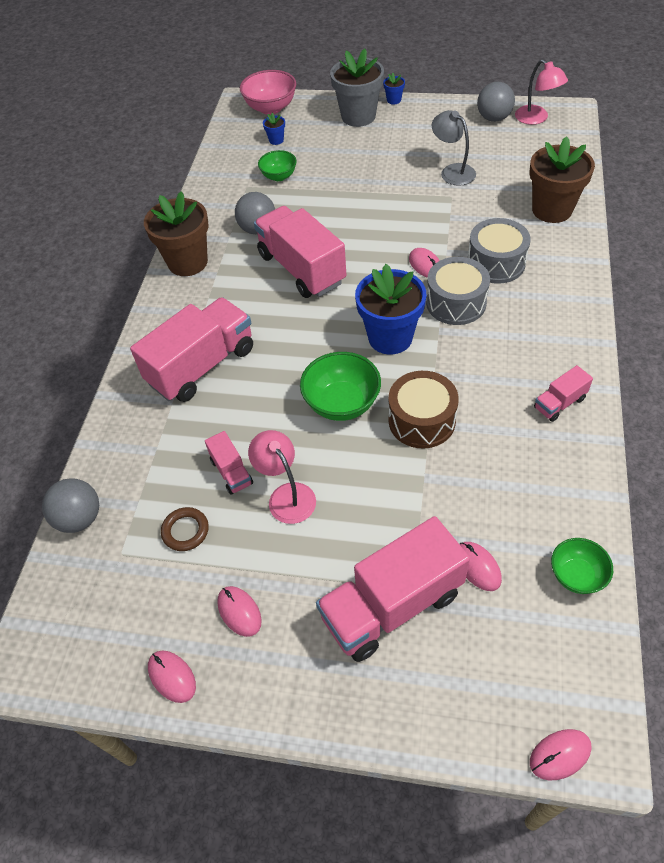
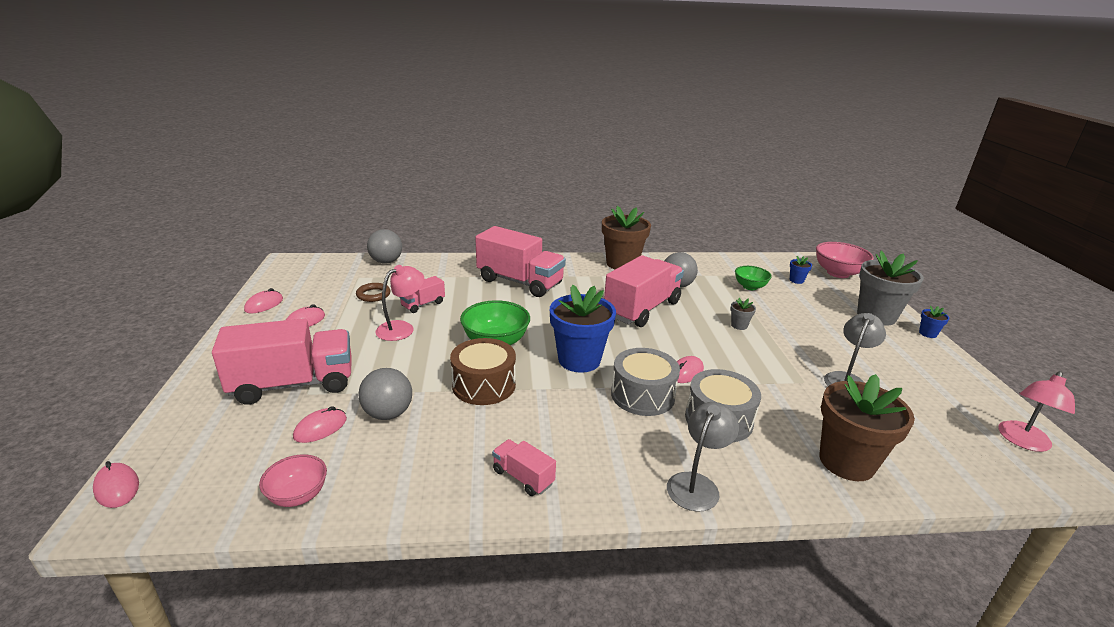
camera: 70 degrees right, 25 degrees down
(353, 207) = (739, 325): none -> grey flower pot
(392, 605) = (293, 384): pink truck -> pink truck turned 120 degrees clockwise
(493, 118) = (979, 404): grey ball -> grey ball (388, 414)
(572, 297) = (697, 484): none -> grey lamp
(576, 575) = (298, 495): green bowl -> pink bowl

